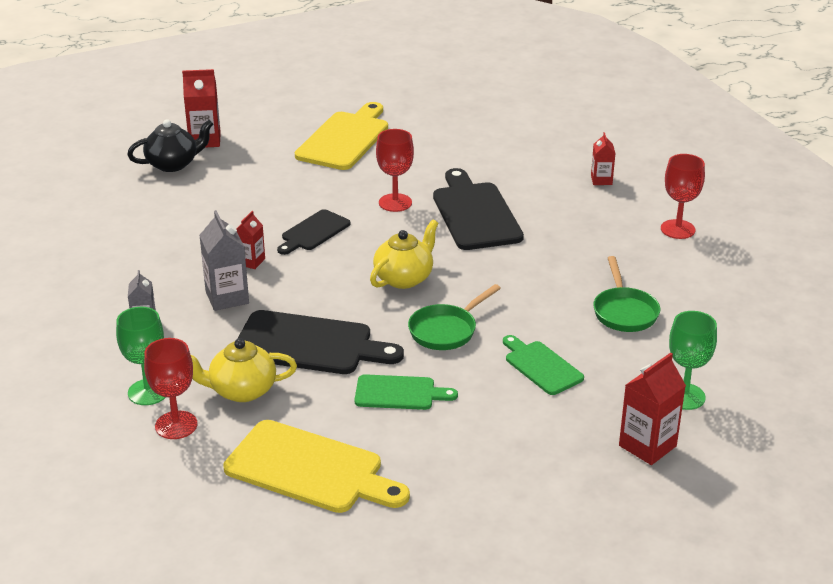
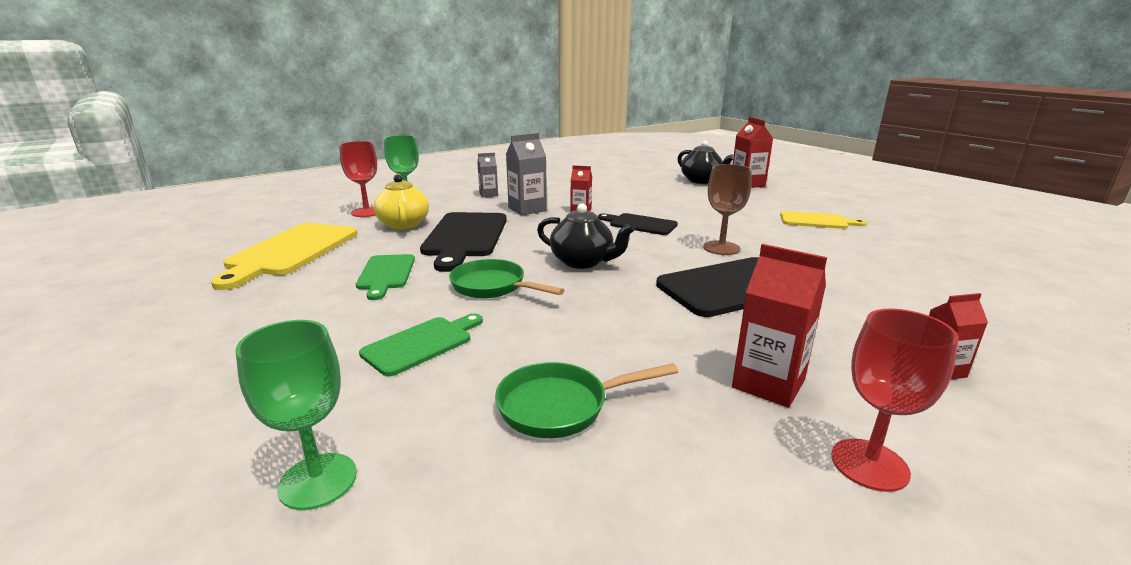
camera: 80 degrees right, 10 degrees down
(345, 139) = (816, 221): yellow cutting board -> yellow cutting board, size x0.58
(395, 203) = (721, 248): red goblet -> brown goblet
(404, 278) = (582, 262): yellow teapot -> black teapot
(647, 446) = (207, 440): red carton -> red carton (768, 384)

